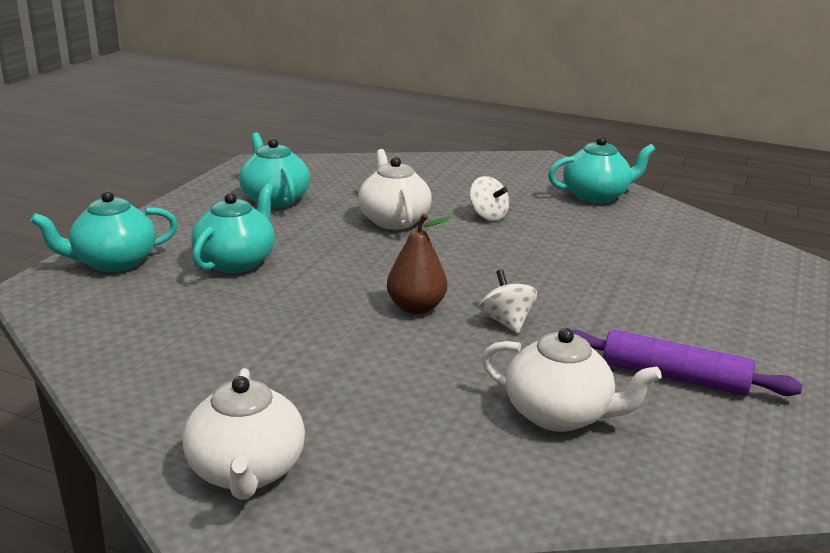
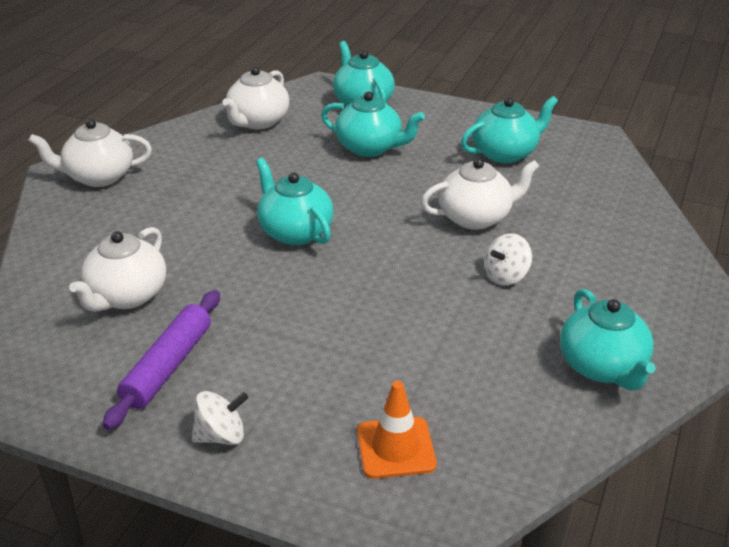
camera: 90 degrees right, 10 degrees up
(126, 334) = (257, 122): none -> white teapot
(416, 307) = (295, 232): brown pear -> turquoise teapot
(506, 322) = (269, 278): white spinning top -> white spinning top (221, 436)
(721, 269) = (395, 448): none -> orange traffic cone

